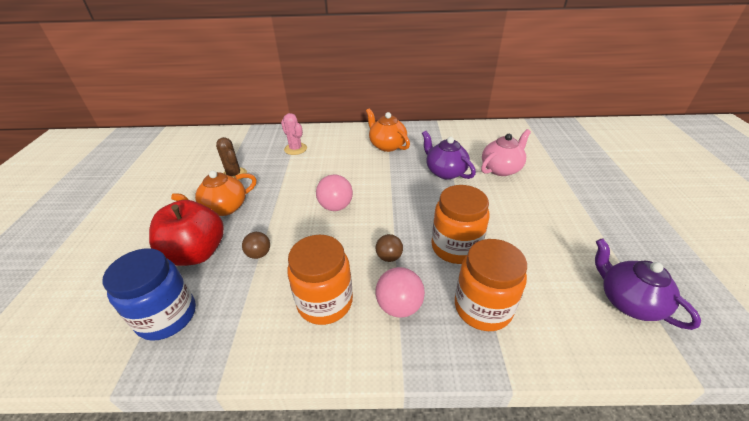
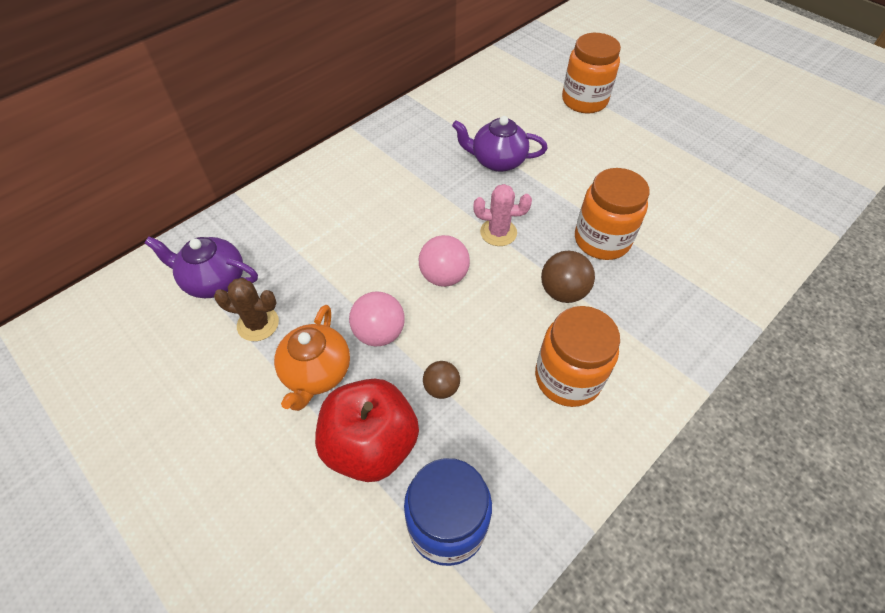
camera: 45 degrees left, 15 degrees up
(295, 149) = (287, 234): pink cactus -> pink cactus (498, 232)
(387, 145) = (395, 162): orange teapot -> none
(389, 257) = (563, 292): brown ball -> brown ball, size x1.54
(399, 306) = (626, 329): pink ball -> pink ball (379, 333)
(482, 308) = (680, 280): orange jar -> orange jar (584, 101)
(501, 169) = (542, 125): pink teapot -> none
(628, 301) = (752, 201): purple teapot -> purple teapot (214, 281)

